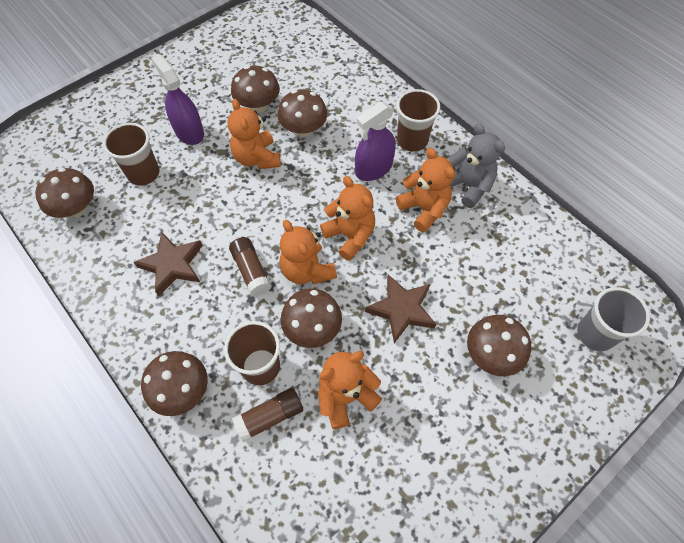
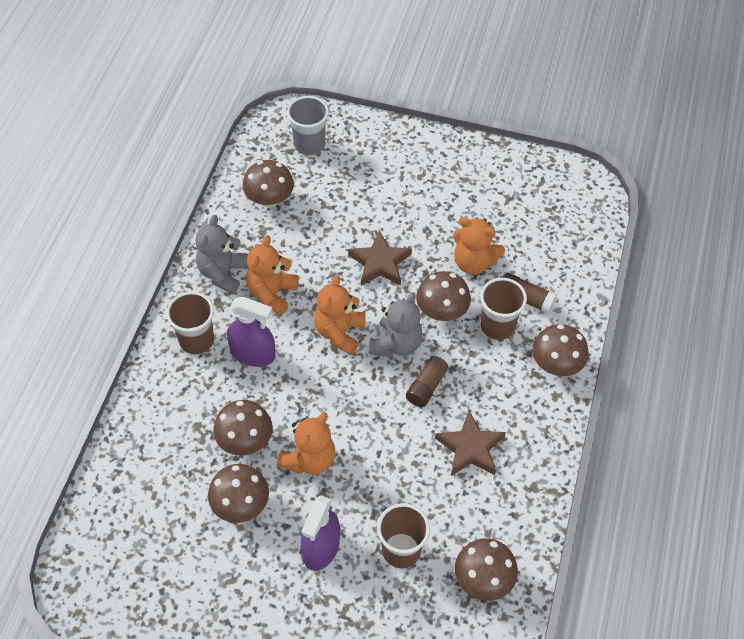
camera: 125 degrees left, 5 degrees down
(307, 270) = (396, 344): orange teddy bear -> grey teddy bear
(491, 354) = (373, 195): brown mushroom -> brown mushroom (269, 199)

